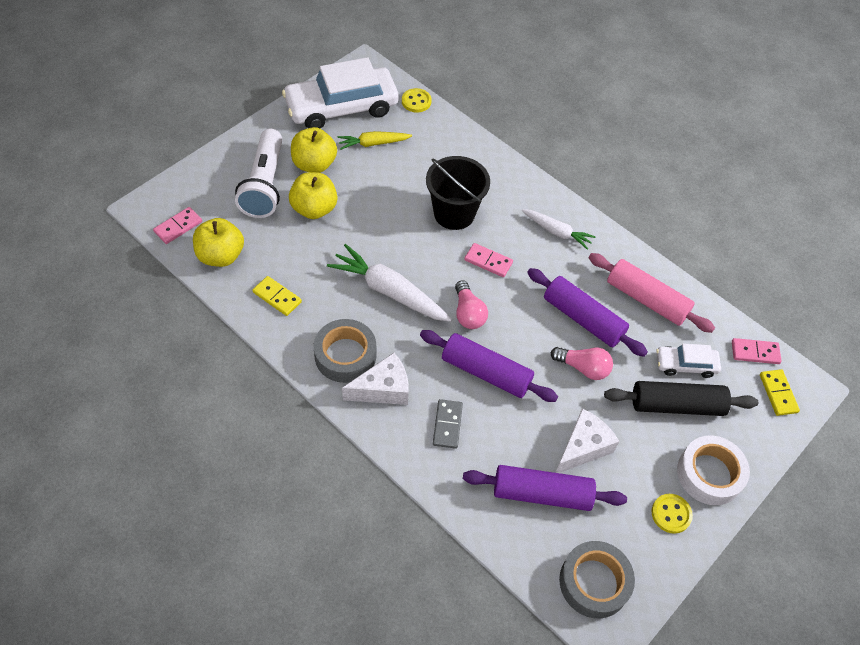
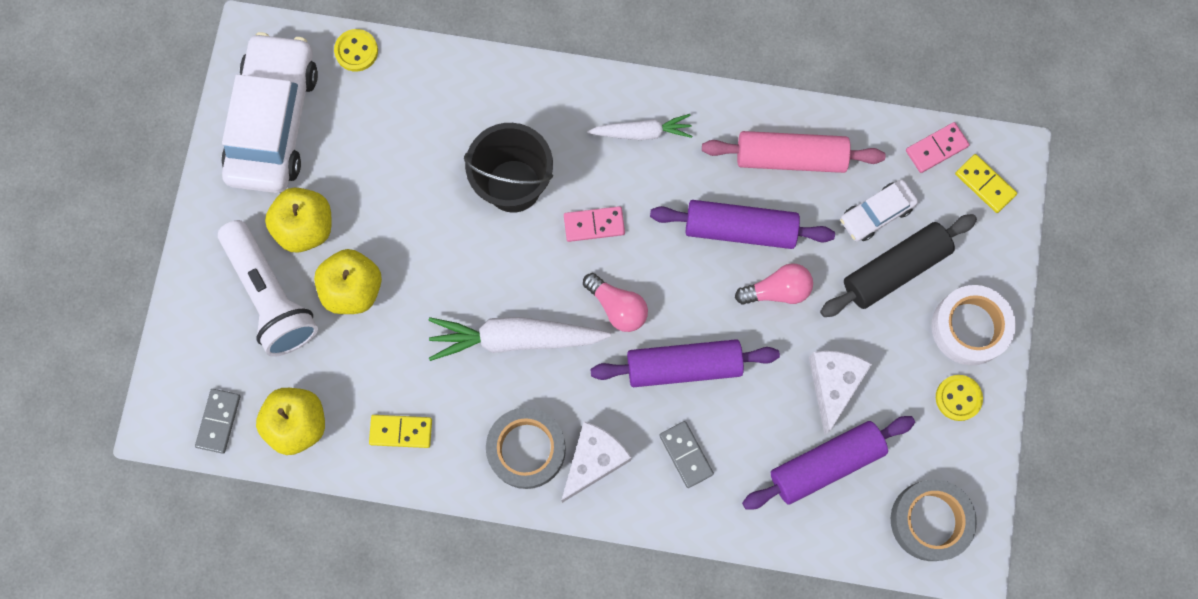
camera: 30 degrees left, 20 degrees up
(178, 227) = (219, 421): pink domino -> grey domino
(341, 107) = (274, 121): white car -> white car turned 150 degrees clockwise
(373, 143) = (351, 150): yellow carrot -> none

